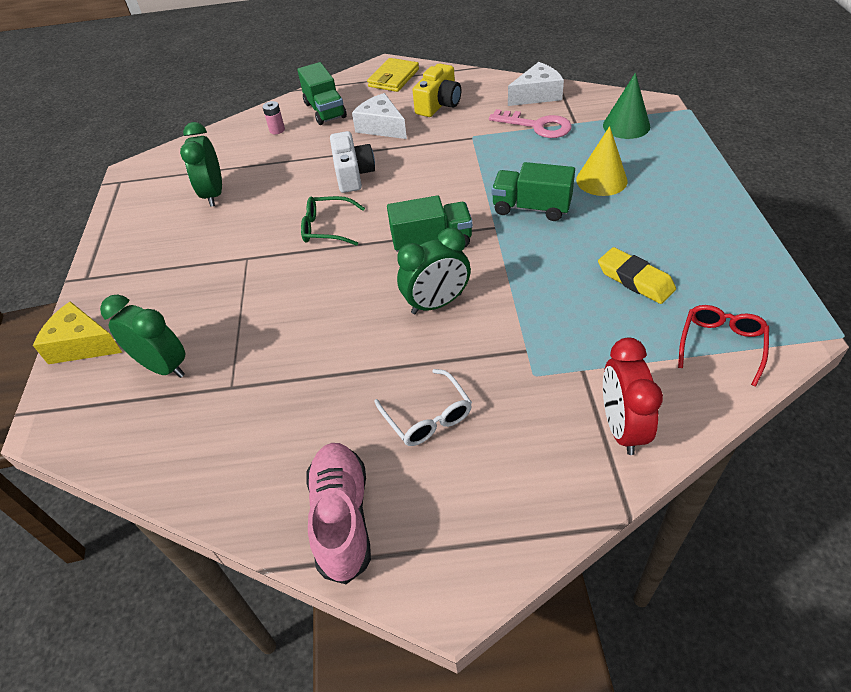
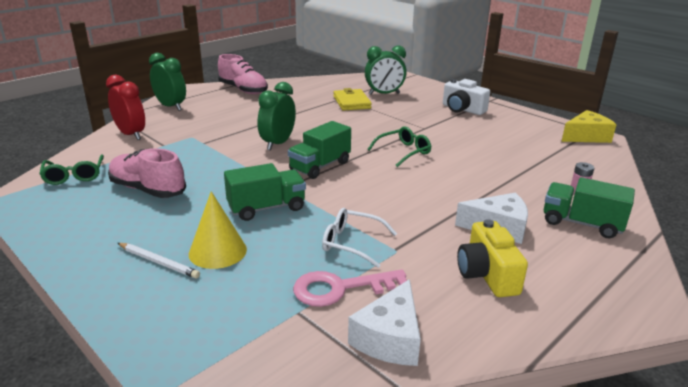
camera: 135 degrees right, 20 degrees down
(82, 345) = (434, 88): yellow cheese -> yellow cheese (586, 136)
(213, 194) = (515, 144): green clock -> green clock (171, 106)
(353, 174) = (447, 184): white camera -> white camera (462, 109)
(393, 78) = (601, 290): yellow wallet -> yellow wallet (351, 102)
(428, 417) = (235, 114): white glasses -> white glasses (351, 243)
(626, 126) = (227, 332): green cone -> none
(635, 279) = (148, 189): yellow eraser -> pink shoe
(653, 187) = (158, 262): none -> white pencil
(721, 345) = (74, 176): red glasses -> green glasses

